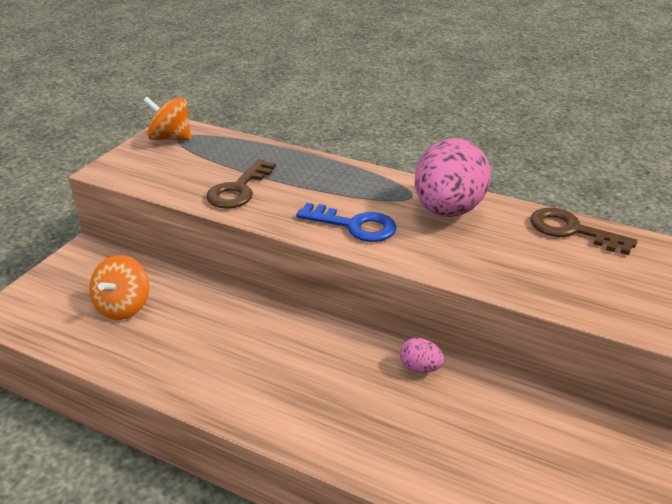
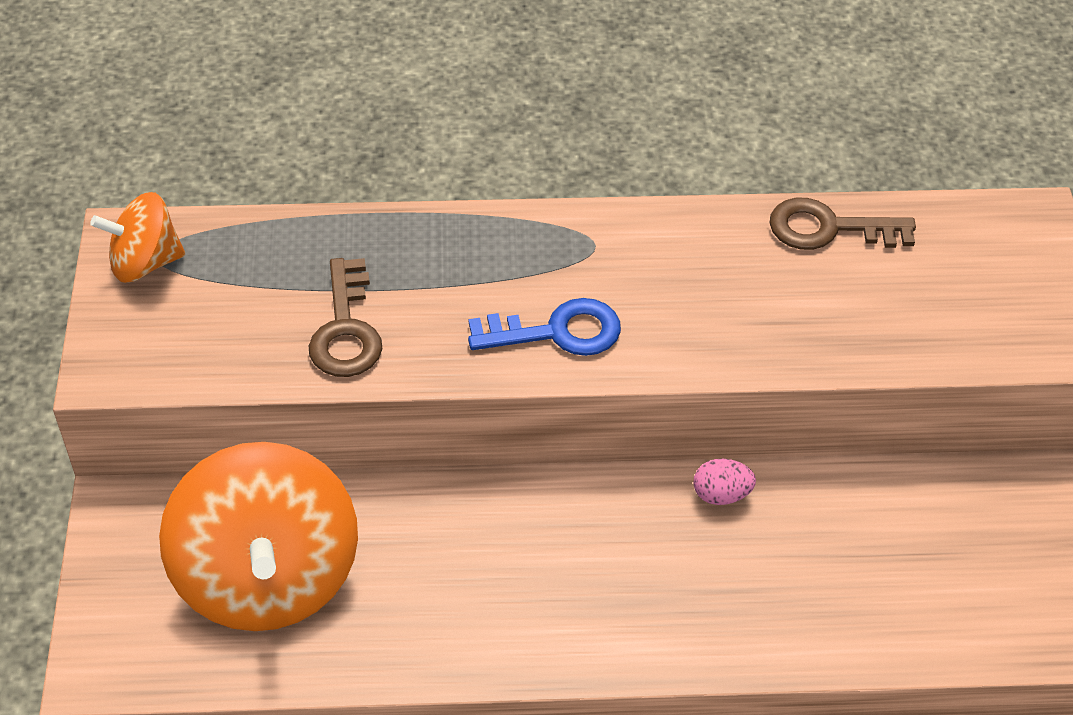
camera: 30 degrees left, 15 degrees up
(123, 307) = (268, 577): orange spinning top -> orange spinning top, size x1.90
(448, 210) = (659, 253): pink egg -> none

